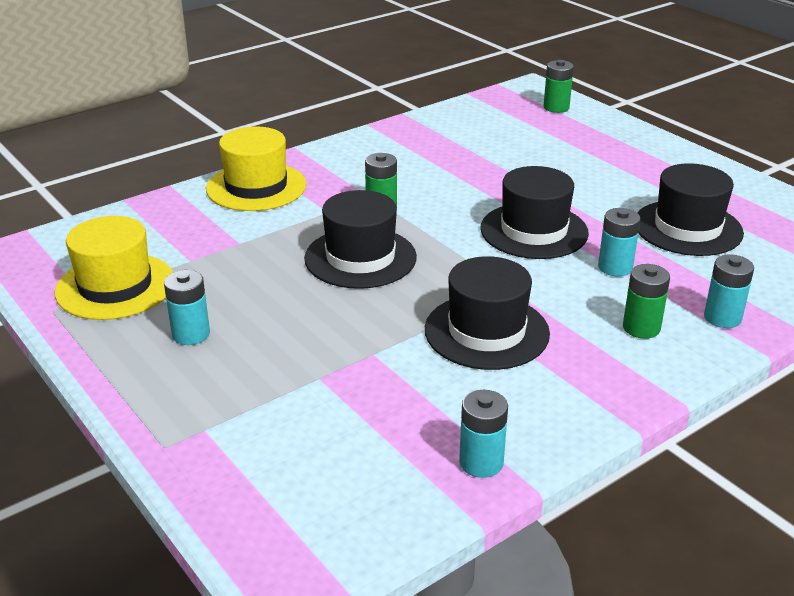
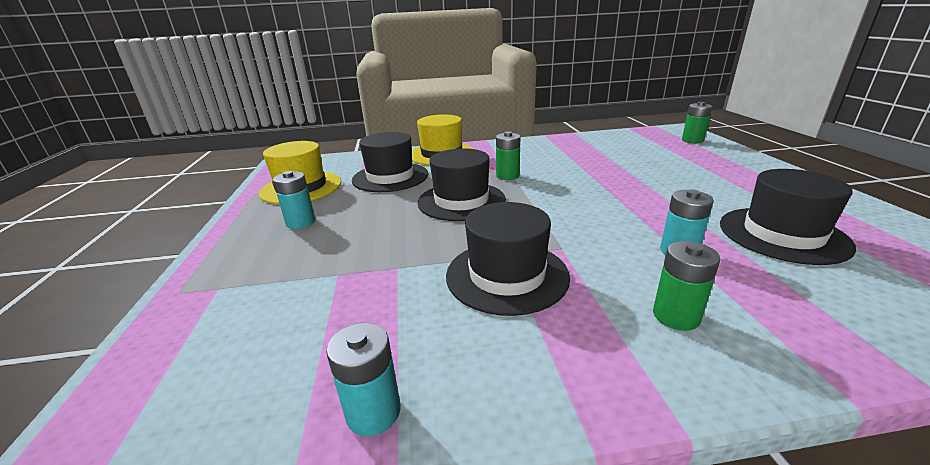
camera: 30 degrees right, 5 degrees down
(534, 231) = (616, 209): black hat -> black hat (390, 177)
(722, 318) = (796, 334): turquoise battery -> none

